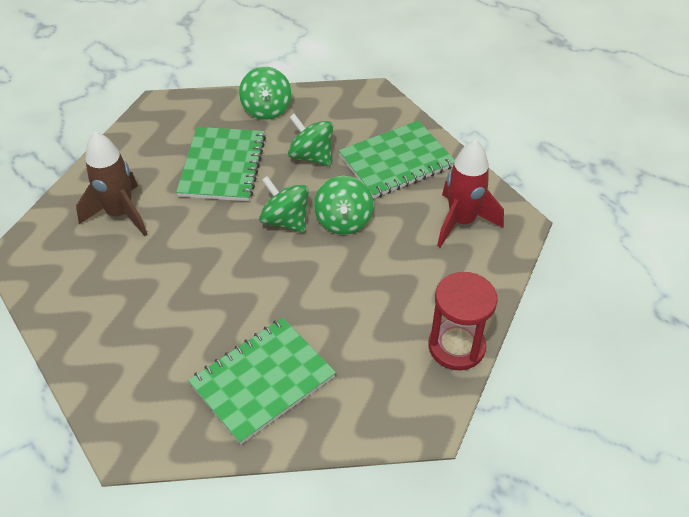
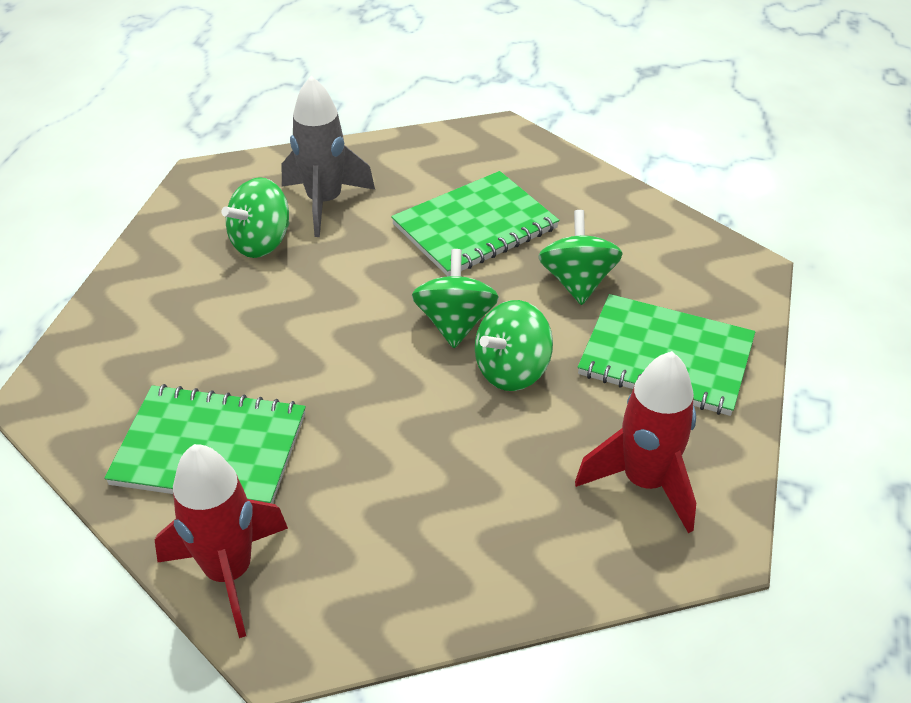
camera: 50 degrees right, 5 degrees down
(120, 214) = (325, 202): brown rocket -> grey rocket
(266, 109) = (601, 204): green spinning top -> green spinning top (261, 242)
(360, 420) = (229, 572): none -> red rocket
(456, 346) = (430, 603): red hourglass -> none

